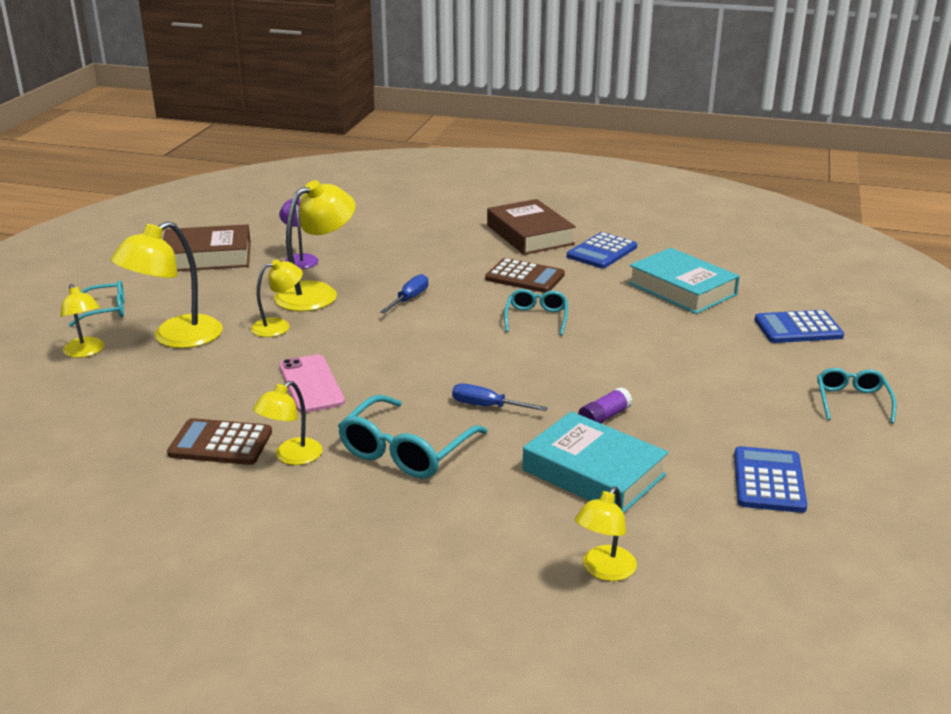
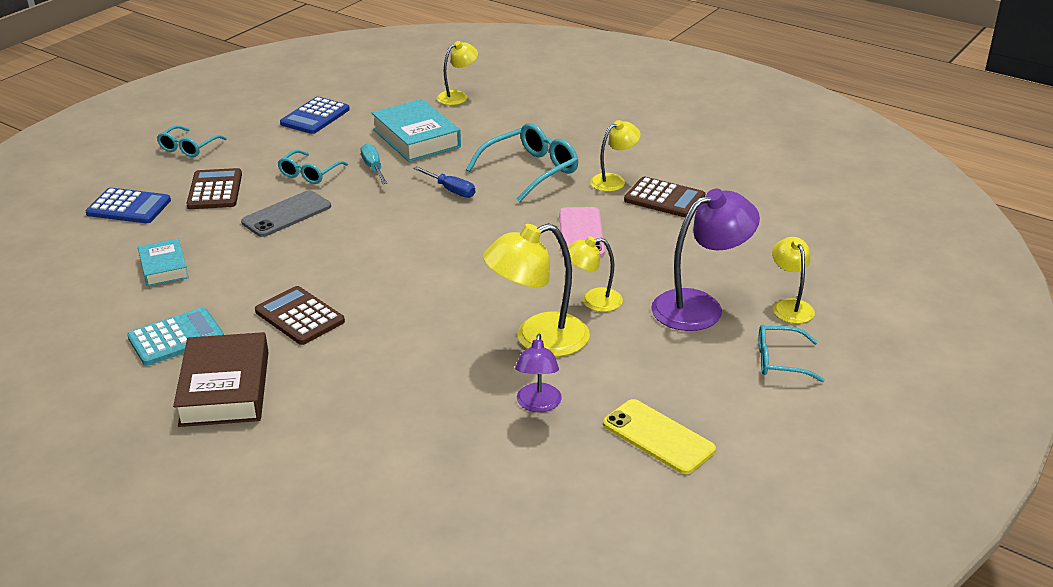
camera: 160 degrees left, 5 degrees up
(176, 338) = (700, 306): yellow lamp -> purple lamp
(207, 257) = (658, 437): brown book -> yellow phone
(409, 299) = (443, 310): blue screwdriver -> none
(536, 318) = (338, 261): turquoise glasses -> turquoise glasses (309, 173)
(602, 252) = (176, 338): blue calculator -> turquoise calculator
(604, 417) = (373, 168): purple glue stick -> turquoise screwdriver
(636, 349) = (286, 214): none -> grey phone
(682, 289) = (164, 267): turquoise book -> turquoise book, size x0.59
(743, 359) = (215, 190): none -> brown calculator

